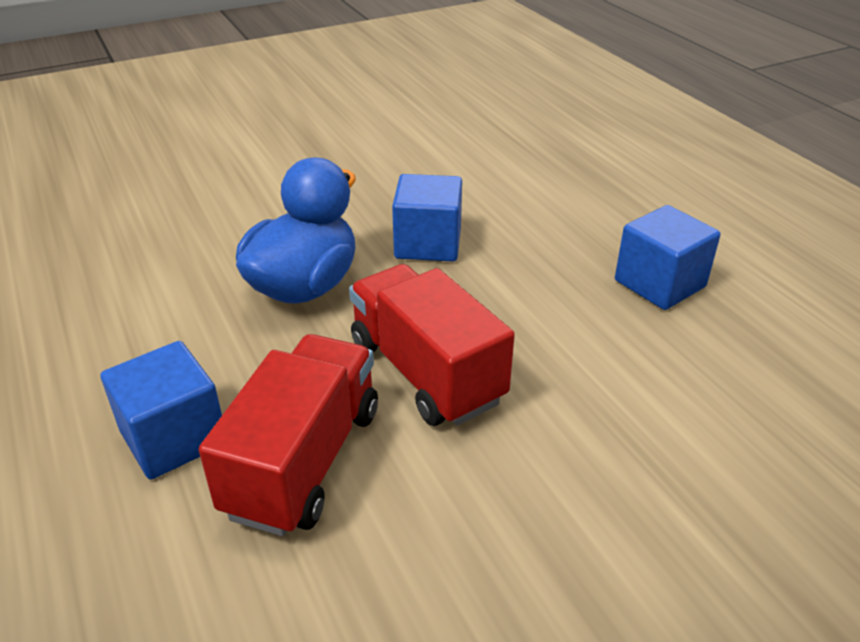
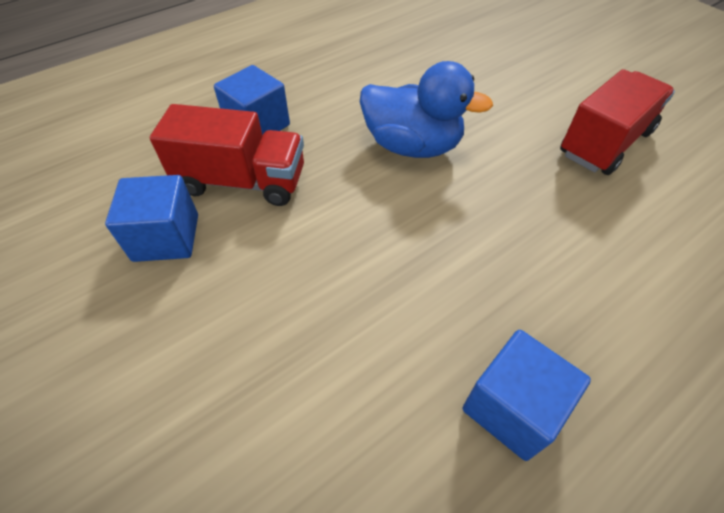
camera: 80 degrees right, 15 degrees up
(426, 372) = (331, 228): red truck -> red truck (604, 143)
(428, 244) = (498, 206): blue cube -> blue cube (166, 237)

